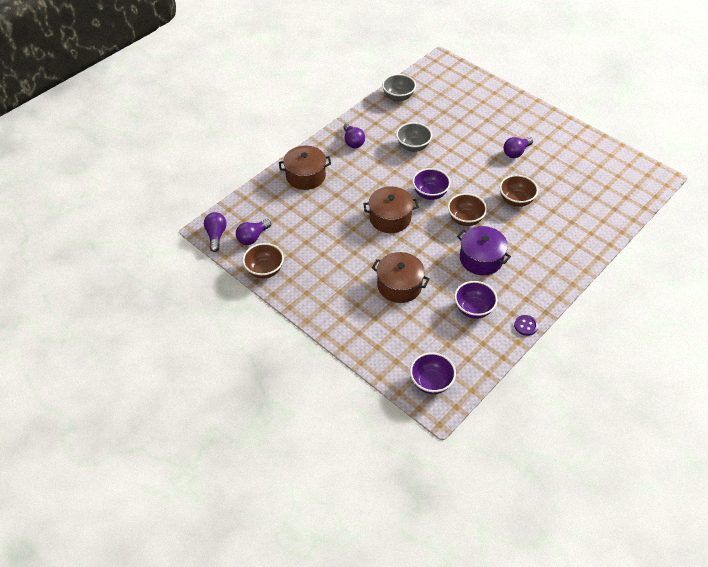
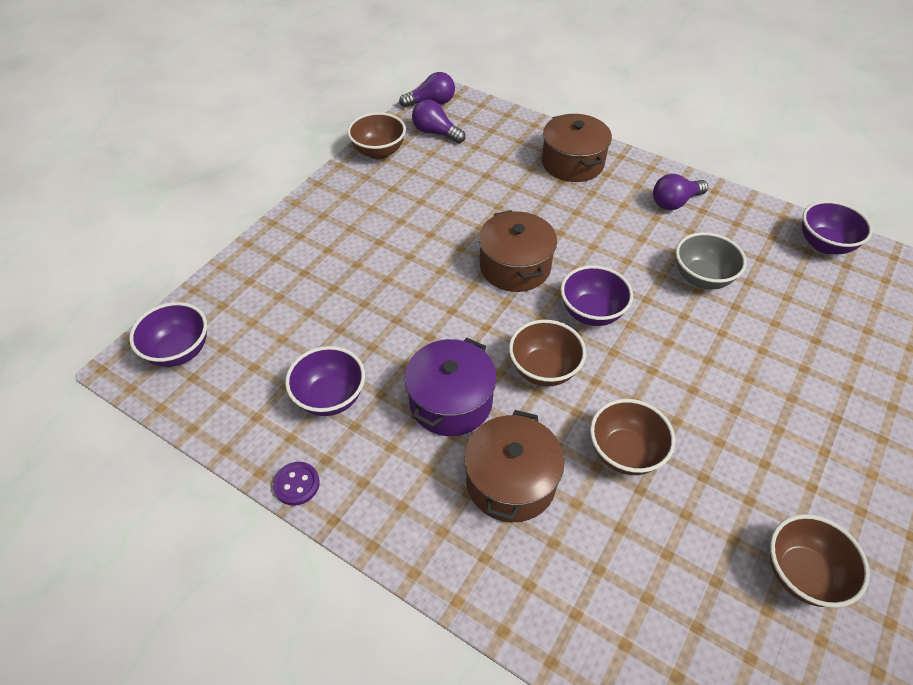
camera: 80 degrees right, 0 degrees up
(398, 97) = (824, 245): grey bowl -> purple bowl
(399, 285) = (371, 293): brown pot -> brown pot (511, 481)
(516, 152) = (773, 446): purple light bulb -> none
(574, 162) = (802, 574): none -> brown bowl

